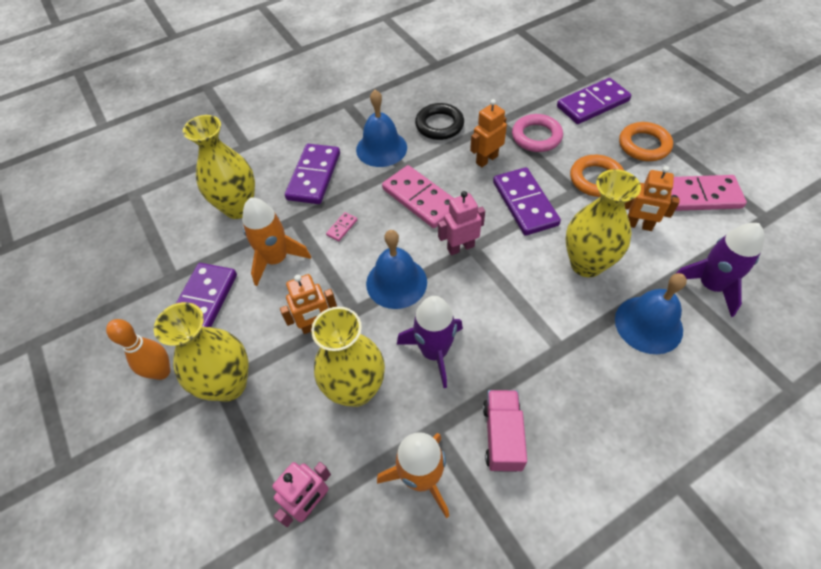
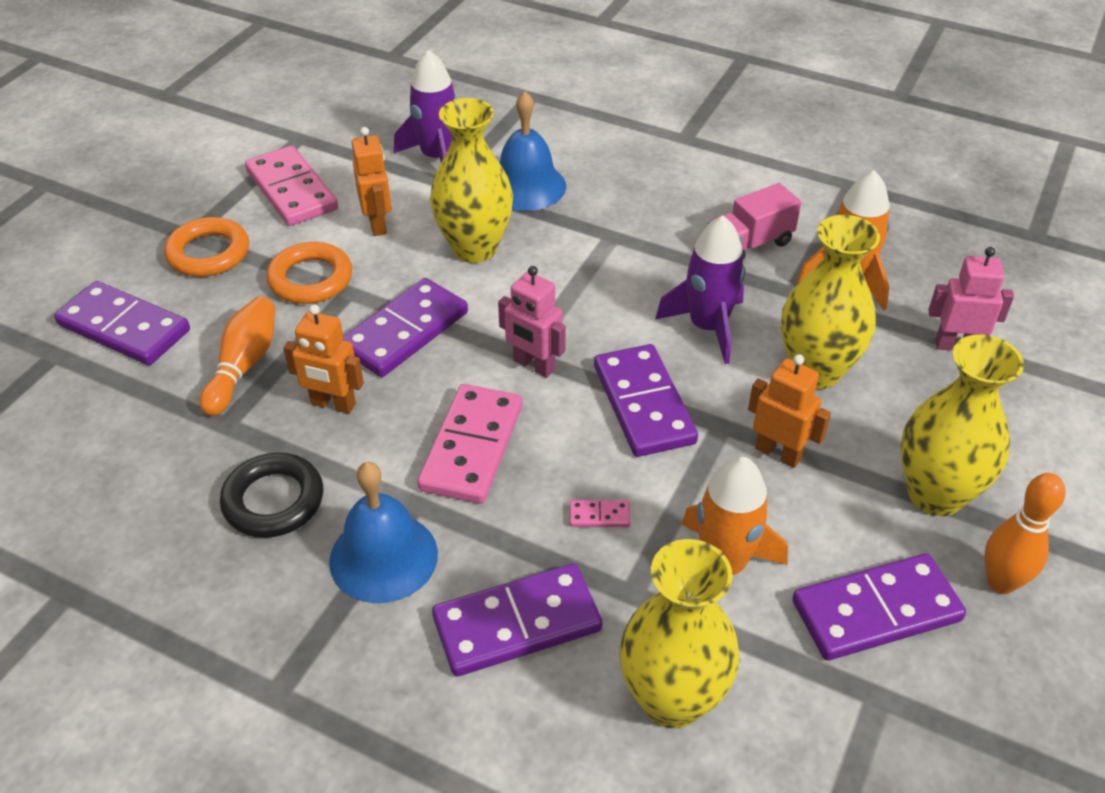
camera: 125 degrees left, 10 degrees down
(396, 282) = (643, 404): blue bell -> purple domino
(536, 137) = (244, 366): pink ring -> orange bowling pin

